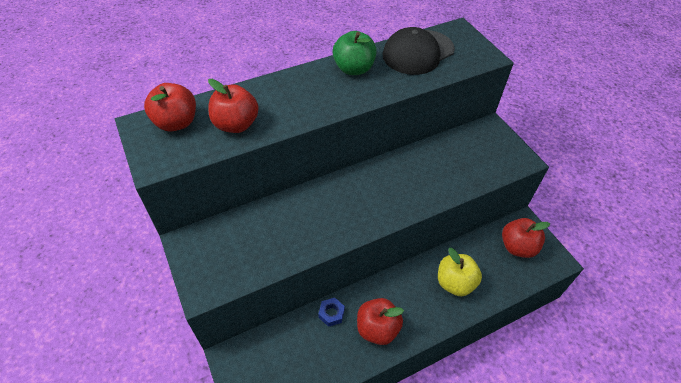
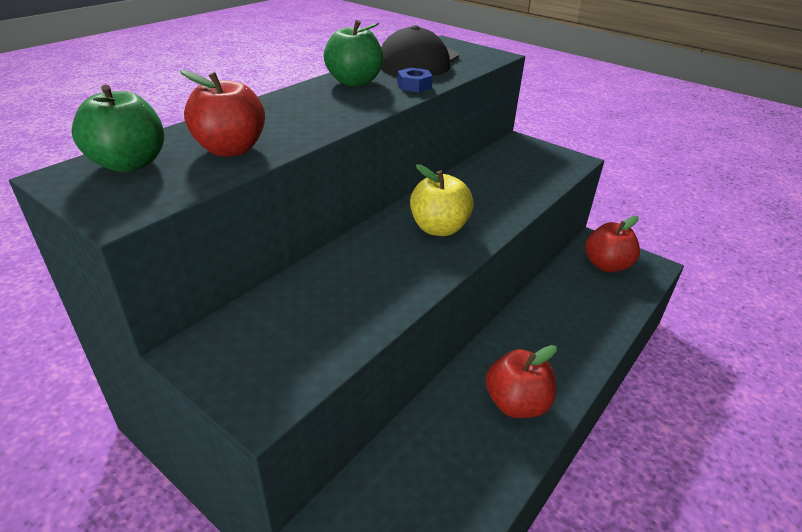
camera: 25 degrees left, 15 degrees down
(176, 123) = (129, 164): red apple -> green apple
(331, 314) = (444, 408): blue nut -> blue nut (414, 86)
(455, 283) = (569, 320): yellow apple -> yellow apple (439, 228)

